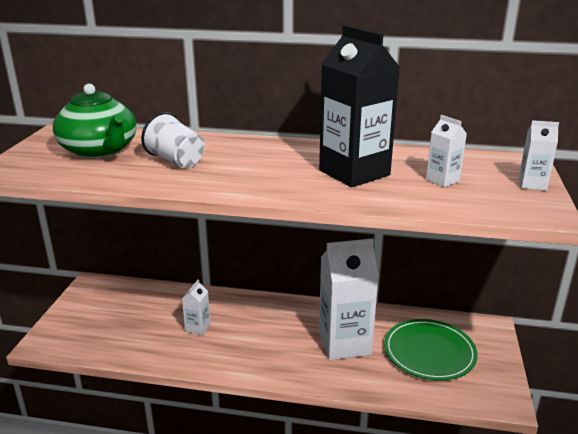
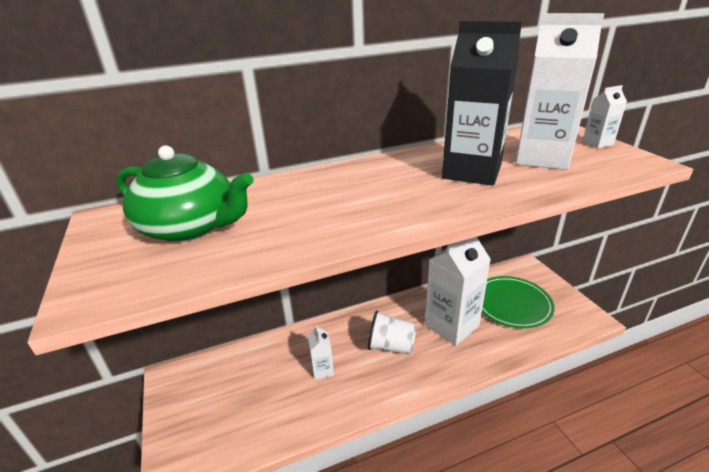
camera: 30 degrees left, 5 degrees up
(176, 161) = (297, 211): white cup -> white cup (391, 346)
(442, 180) = (541, 158): white carton -> white carton, size x2.20

